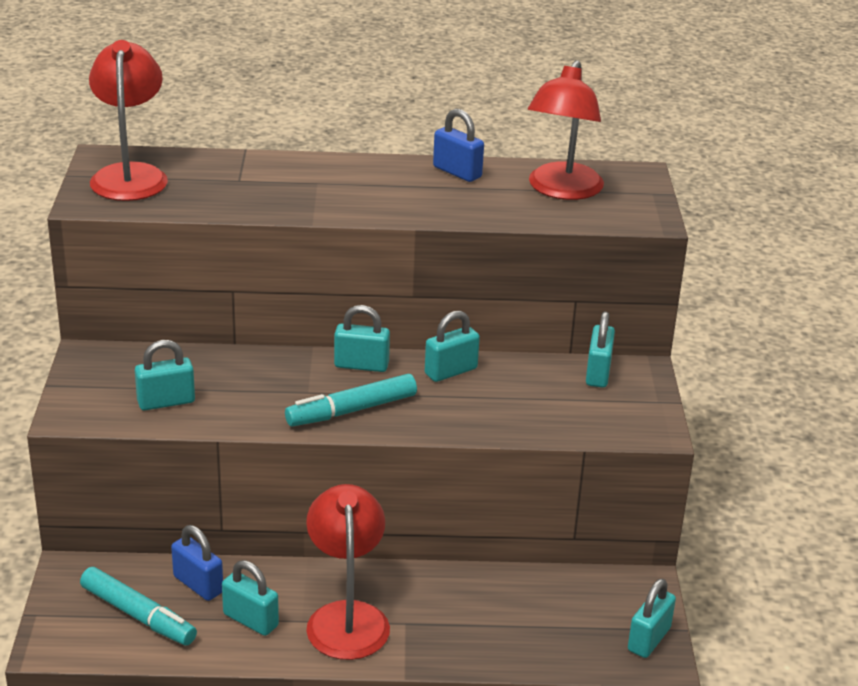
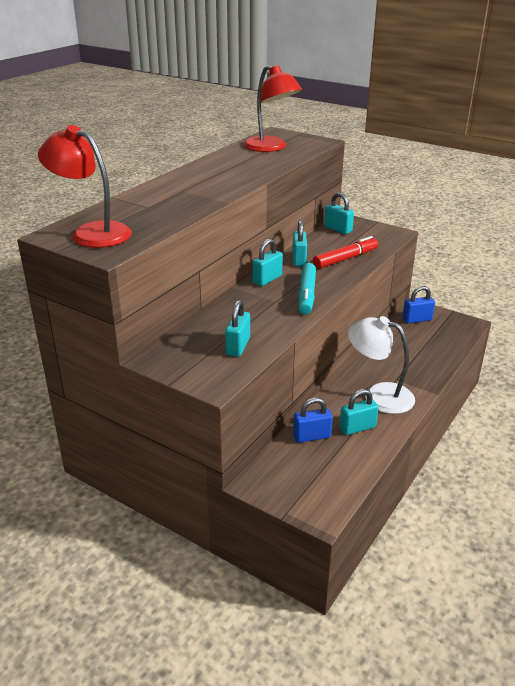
camera: 55 degrees left, 0 degrees up
(138, 615) = (321, 468): turquoise marker -> none
(347, 617) = (378, 395): red lamp -> white lamp
(457, 172) = (220, 160): blue padlock -> blue padlock (417, 319)
(500, 410) = (345, 259): none -> red marker
(649, 639) = (454, 321): turquoise padlock -> none

